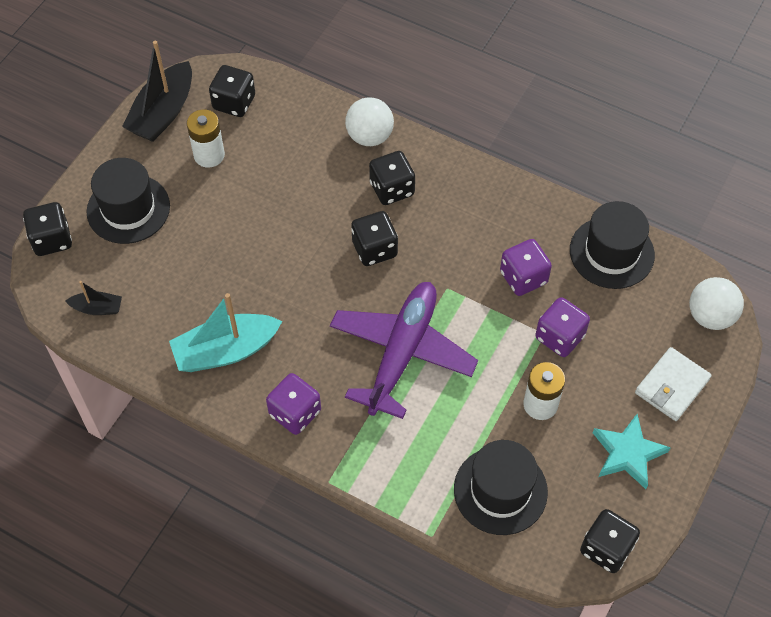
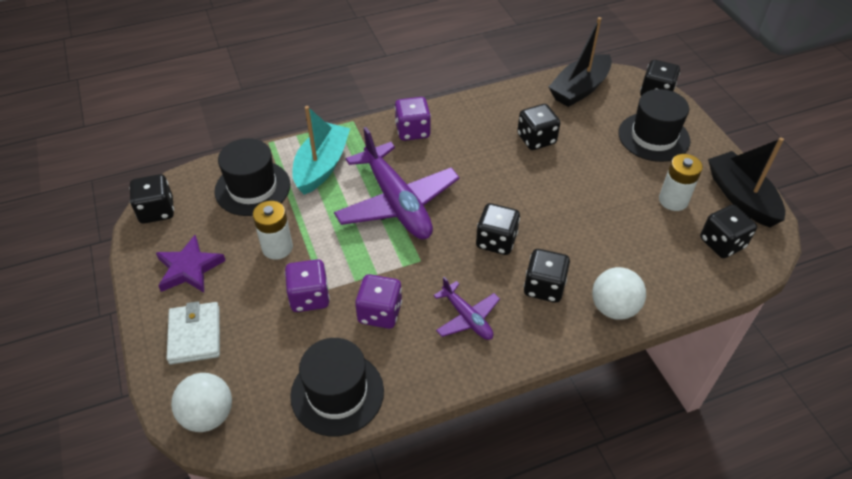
camera: 130 degrees right, 10 degrees down
(97, 308) = (579, 89): black boat -> black boat, size x1.97
(213, 298) = (536, 139): none -> black dice
(226, 351) = (490, 125): turquoise boat -> turquoise boat (322, 166)
(470, 219) = (467, 318): none -> purple plane
(628, 453) = (189, 268): turquoise star -> purple star

